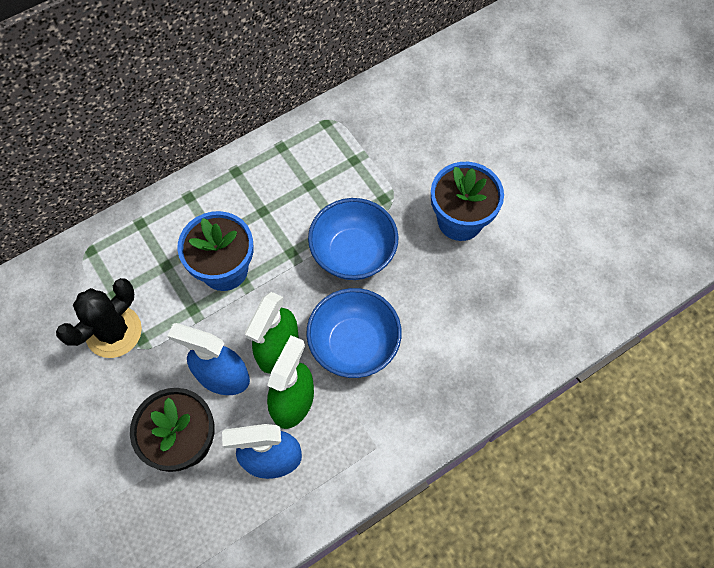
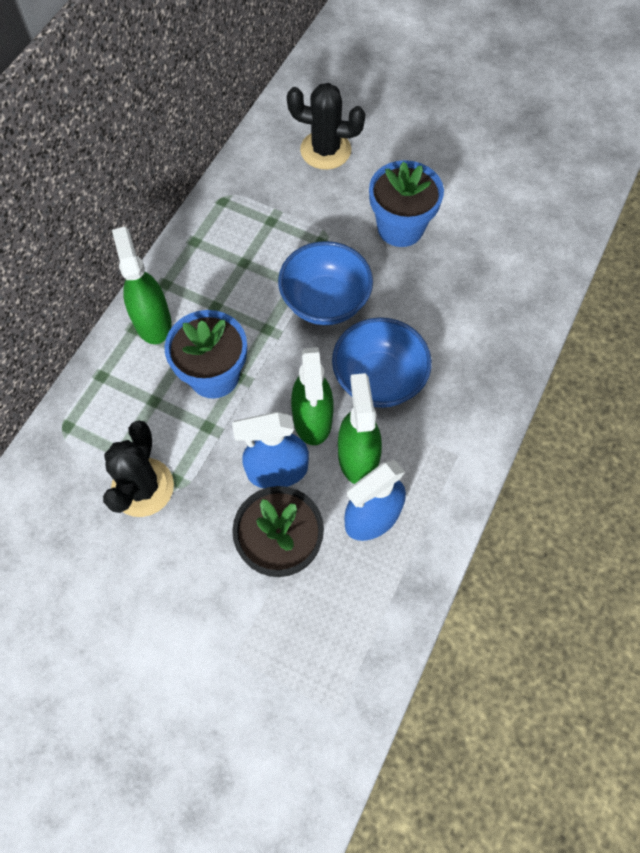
camera: 30 degrees left, 0 degrees up
(206, 199) = (152, 321): none -> green spray bottle
(440, 119) = (325, 150): none -> black cactus

